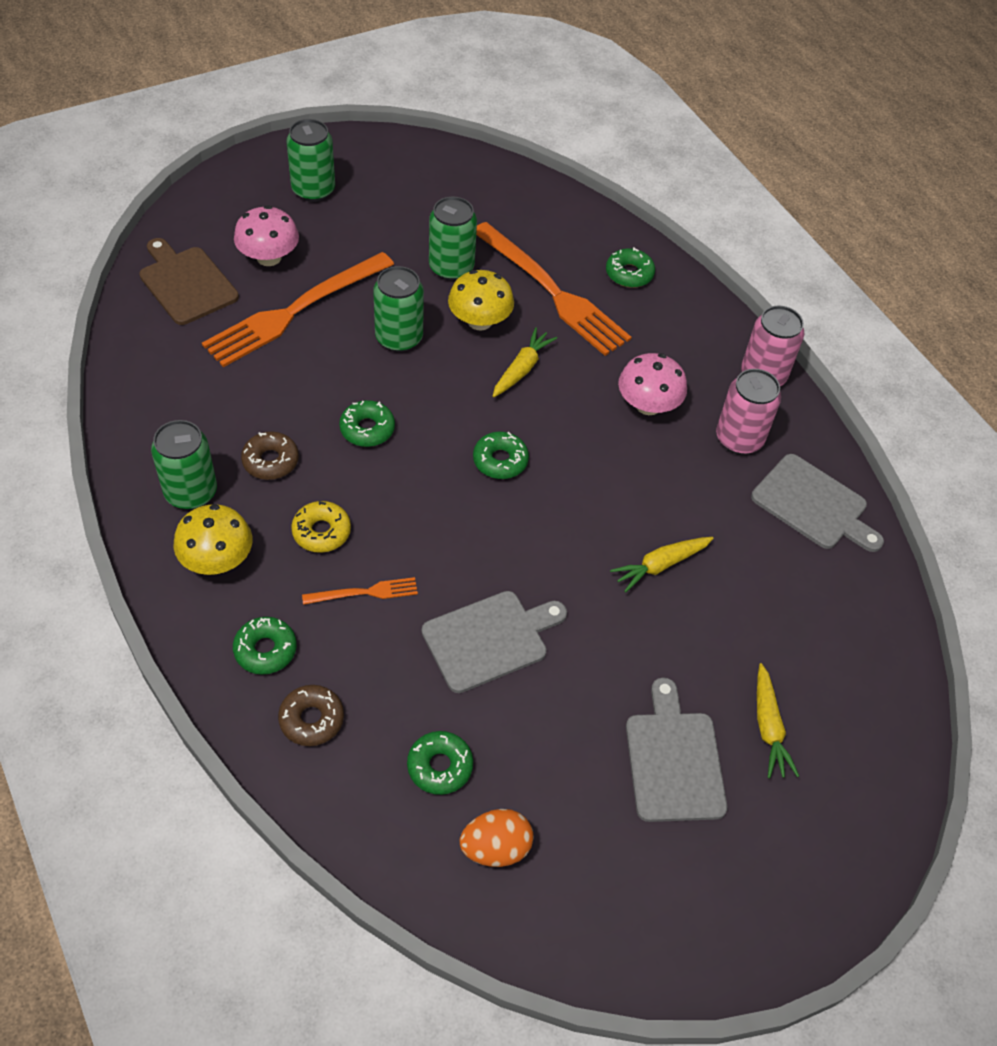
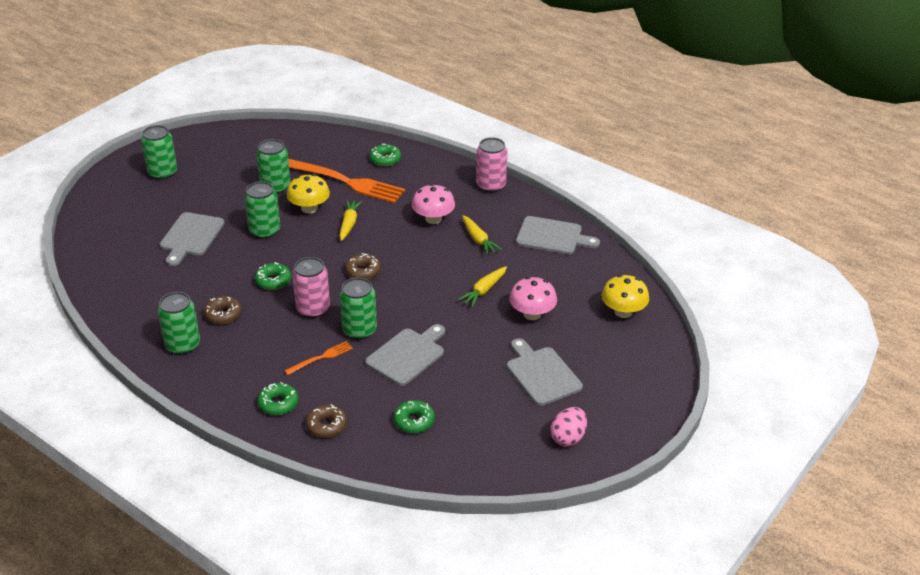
camera: 20 degrees left, 15 degrees down
(186, 283) = (110, 243): brown cutting board -> none
(217, 559) = (221, 371): yellow mushroom -> yellow mushroom (623, 312)
(269, 257) = (156, 215): pink mushroom -> pink mushroom (532, 314)
(295, 311) = (191, 237): orange fork -> grey cutting board
(321, 532) = (276, 338): yellow donut -> none
(443, 565) = (359, 330): none -> green can
(495, 848) = (467, 445): orange egg -> none
(500, 460) = (363, 271): green donut -> brown donut
(656, 903) = (568, 438): none -> pink egg
(739, 439) = (494, 219): pink can -> pink can (313, 309)
(768, 727) = (584, 342): yellow carrot -> yellow carrot (478, 239)

